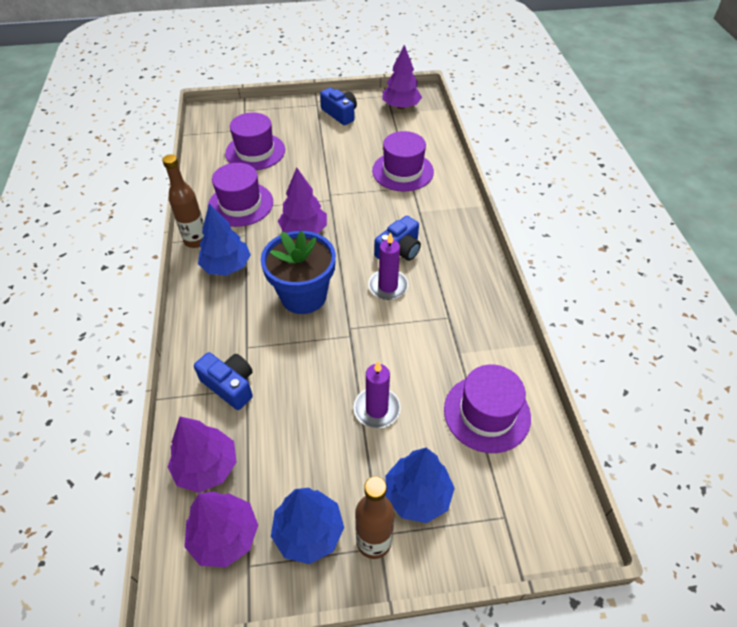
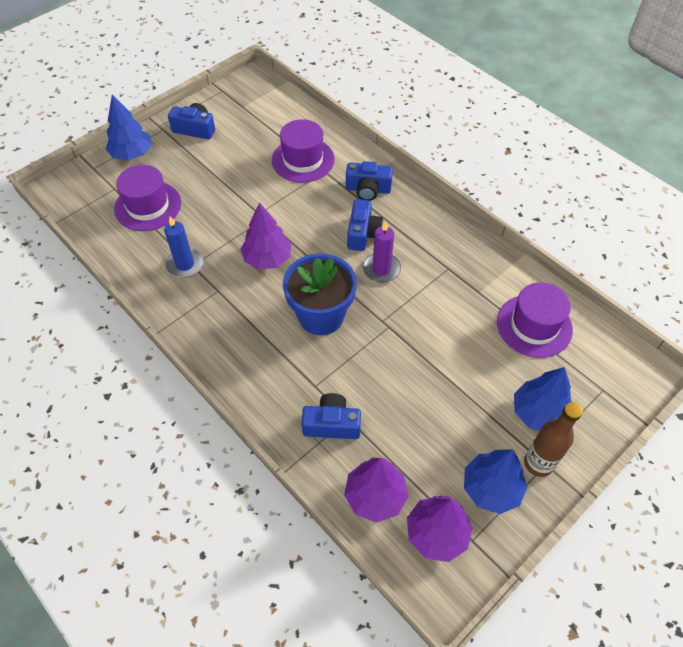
camera: 35 degrees left, 5 degrees up
(196, 240) = (176, 321): brown bottle -> none
(227, 266) = (229, 328): blue tree -> blue tree (132, 154)
(240, 204) = (185, 264): purple hat -> blue candle
(377, 409) = (458, 371): purple candle -> none
(401, 106) = (245, 96): purple tree -> none
(436, 218) = (368, 189): none -> blue camera

